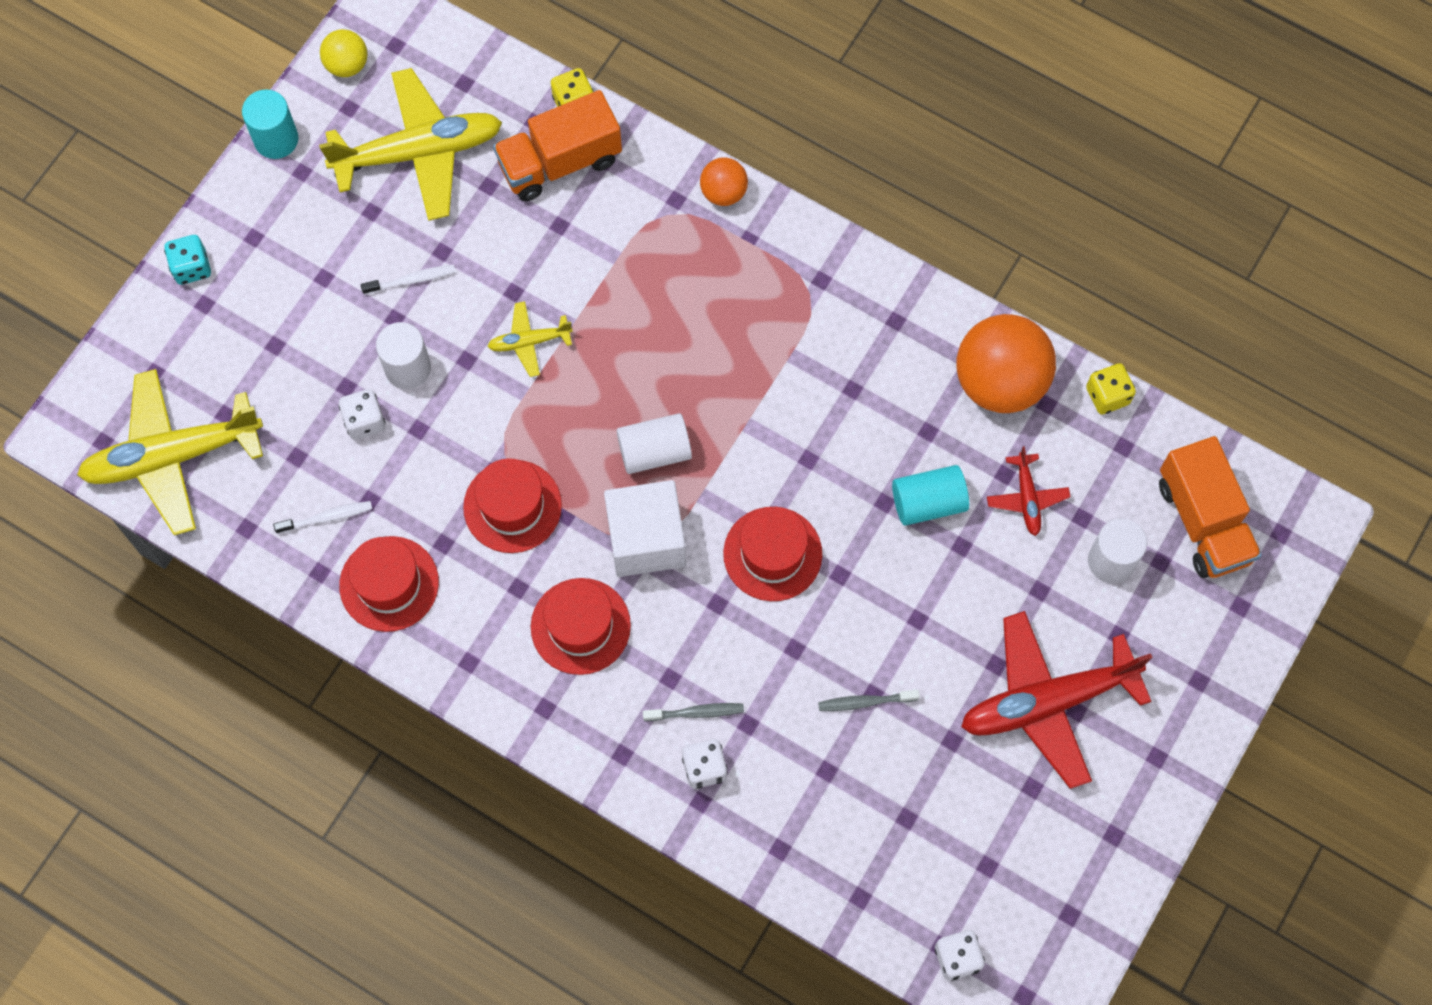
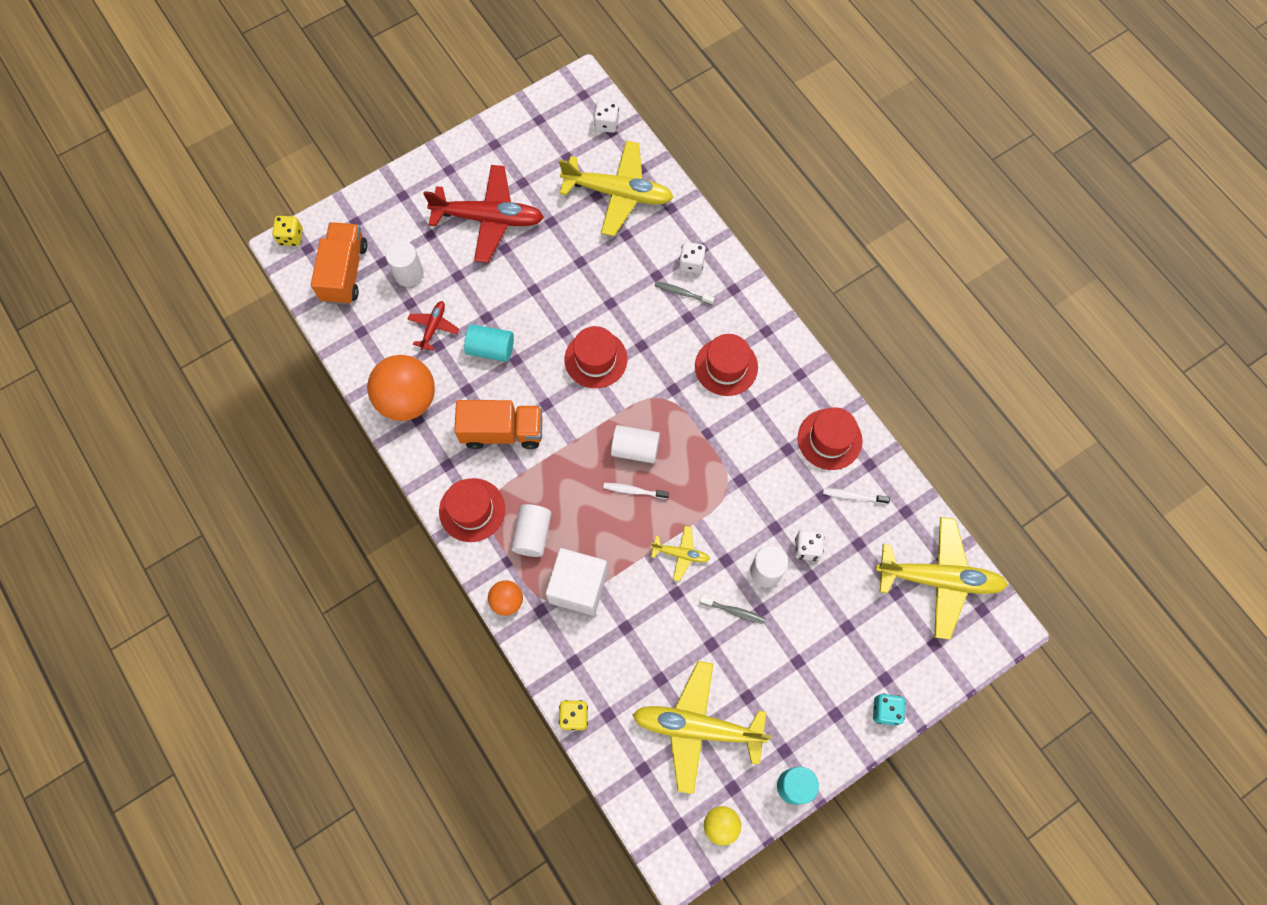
camera: 155 degrees left, 0 degrees up
(411, 280) = (739, 632): white toothbrush -> white toothbrush (634, 491)
(512, 506) = (736, 453): red hat -> red hat (472, 510)
(560, 162) = (604, 674): orange truck -> orange truck (502, 431)
(646, 539) = (665, 399): white cube -> white cube (578, 587)
(734, 283) = (532, 534): none -> white cylinder
(865, 702) = (586, 259): grey toothbrush -> grey toothbrush (734, 611)
(873, 837) = (618, 193): none -> yellow plane
(1107, 396) = (351, 364): yellow dice -> yellow dice (291, 237)

